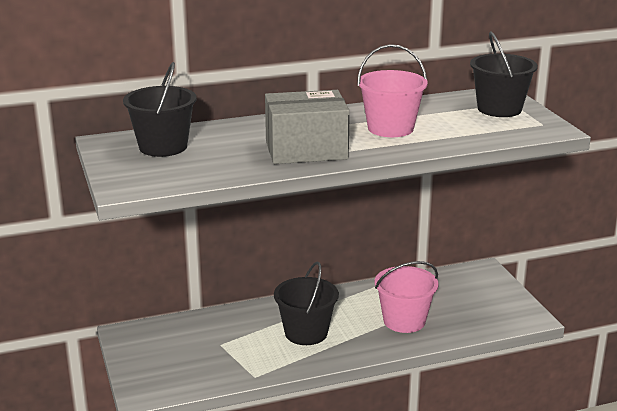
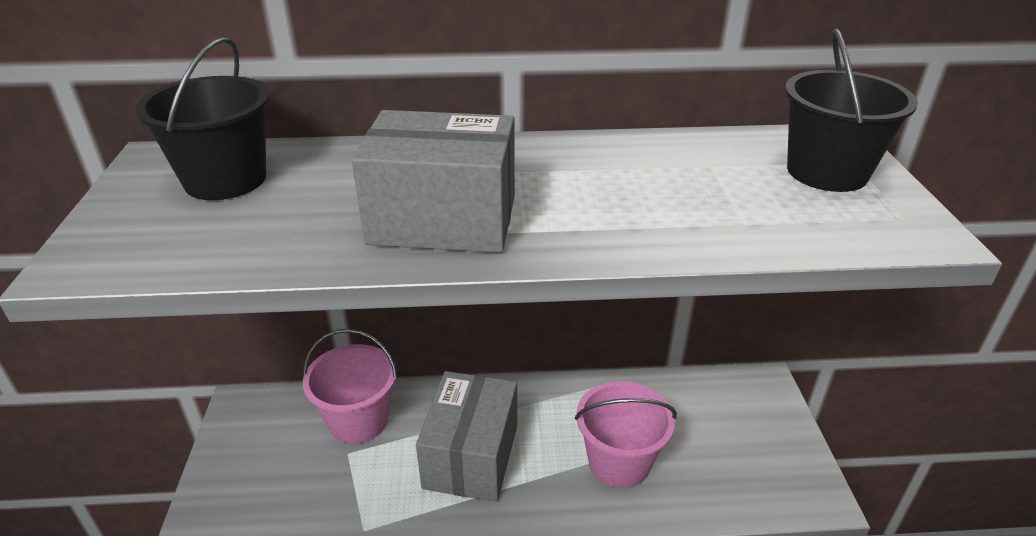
camera: 15 degrees right, 10 degrees up
(306, 333) = (471, 456): black bucket -> grey box
(390, 128) = (615, 190): pink bucket -> pink bucket (358, 420)

